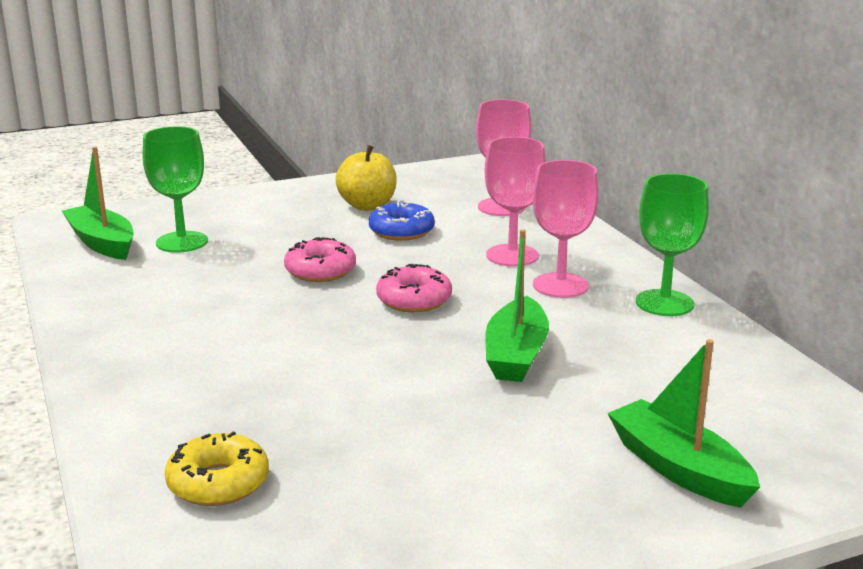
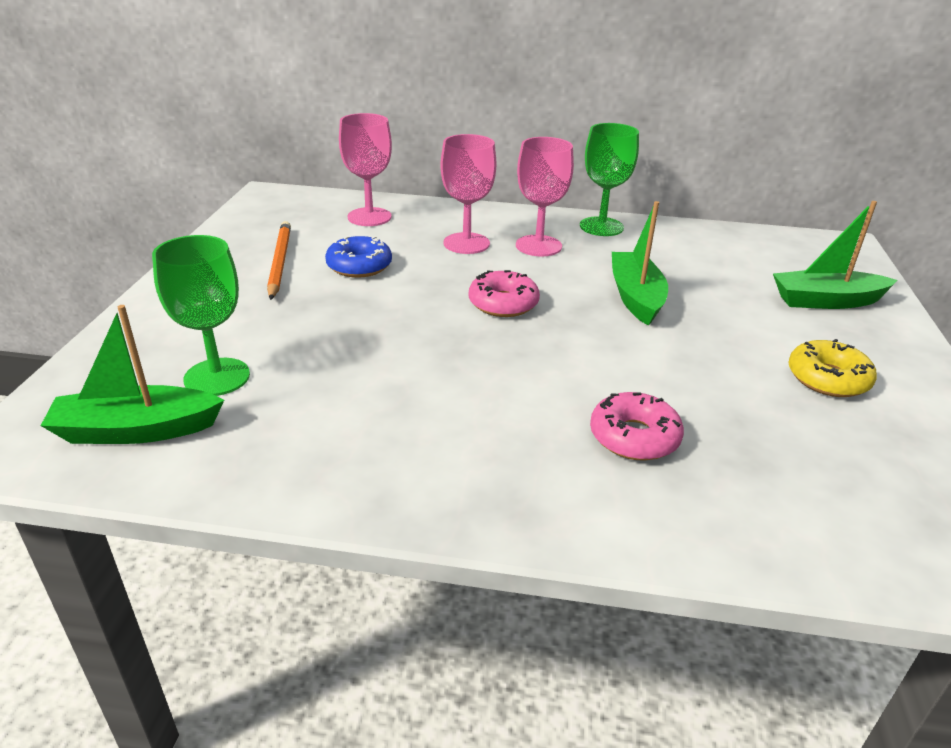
camera: 60 degrees left, 10 degrees up
(218, 483) = (770, 493): yellow donut -> yellow donut (827, 379)
(320, 271) = (394, 325): pink donut -> pink donut (634, 437)
(367, 206) = (279, 262): yellow apple -> orange pencil
(516, 354) = (635, 297): green boat -> green boat turned 135 degrees counterclockwise

